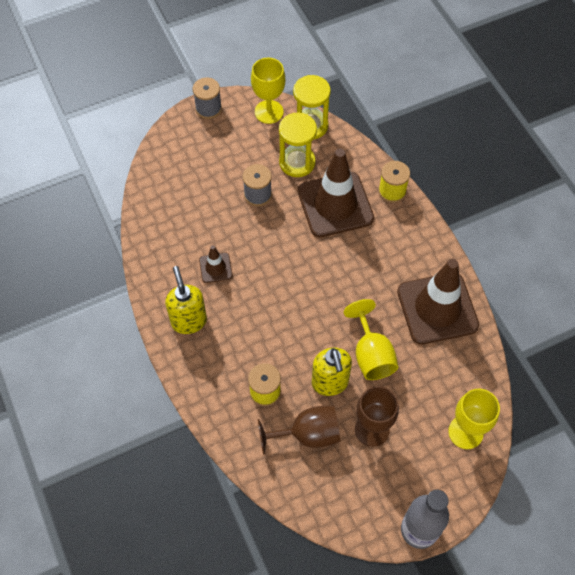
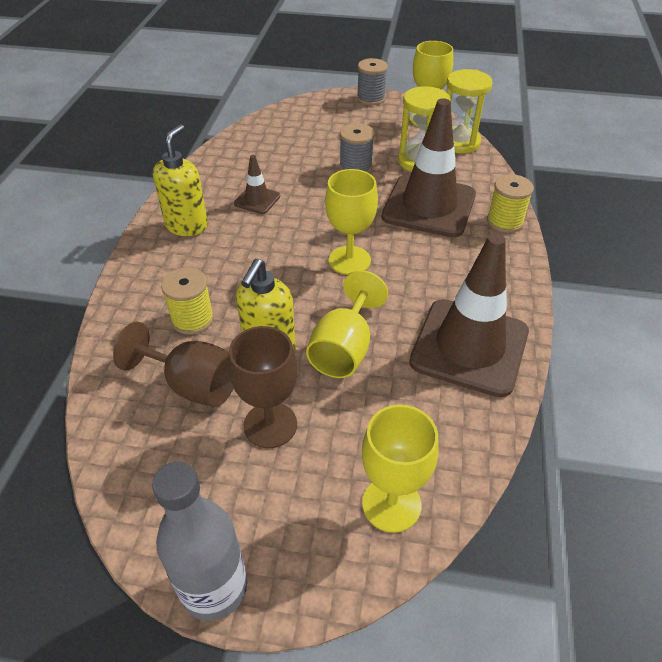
camera: 35 degrees right, 15 degrees down
(321, 285) = (349, 260): none -> yellow goblet

